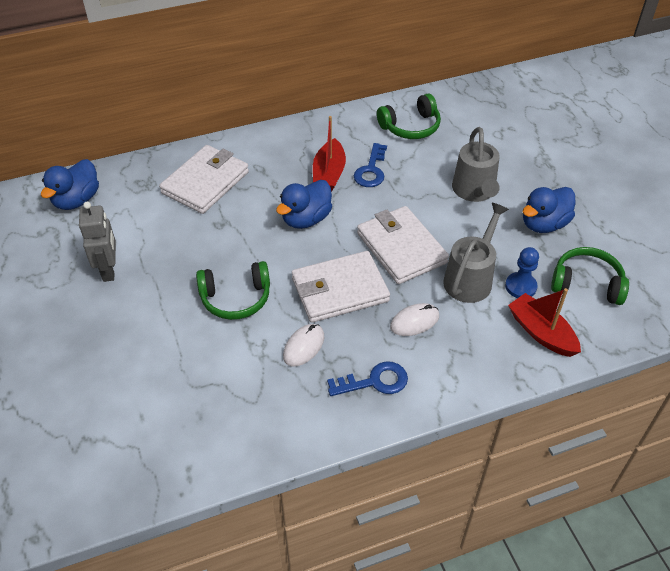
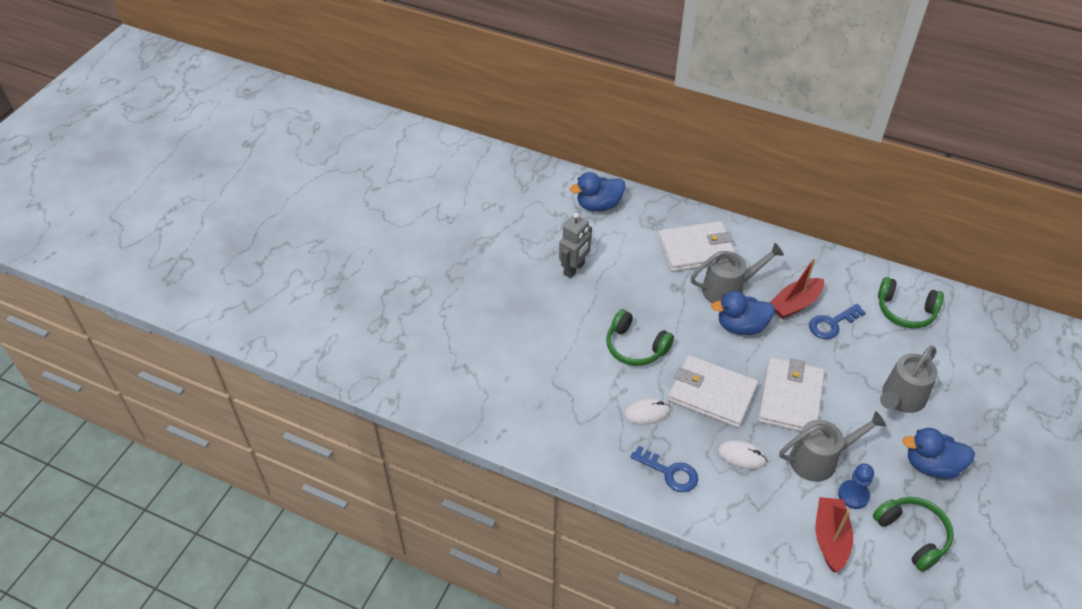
camera: 45 degrees right, 0 degrees up
(265, 197) = (728, 289): none -> grey watering can

